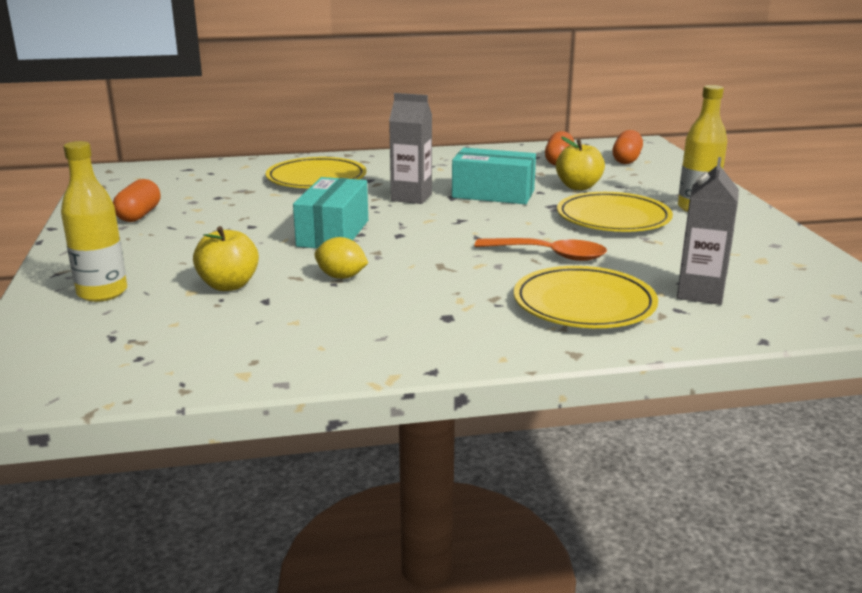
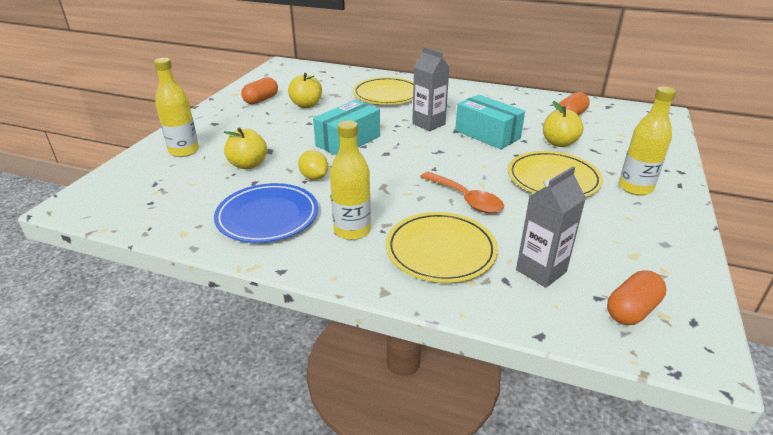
camera: 30 degrees right, 10 degrees up
(218, 208) = (306, 105): none -> yellow apple
(337, 328) = (267, 216): none -> blue plate
(463, 313) = (352, 230): none -> yellow bottle
(626, 159) = (628, 126): orange capsule -> orange capsule (631, 310)

